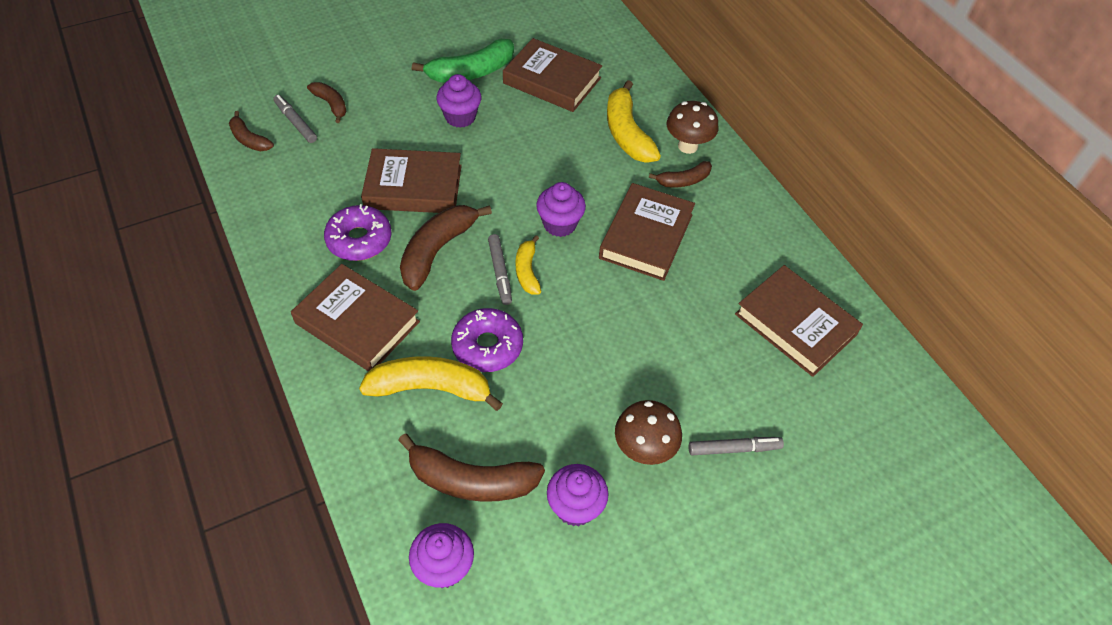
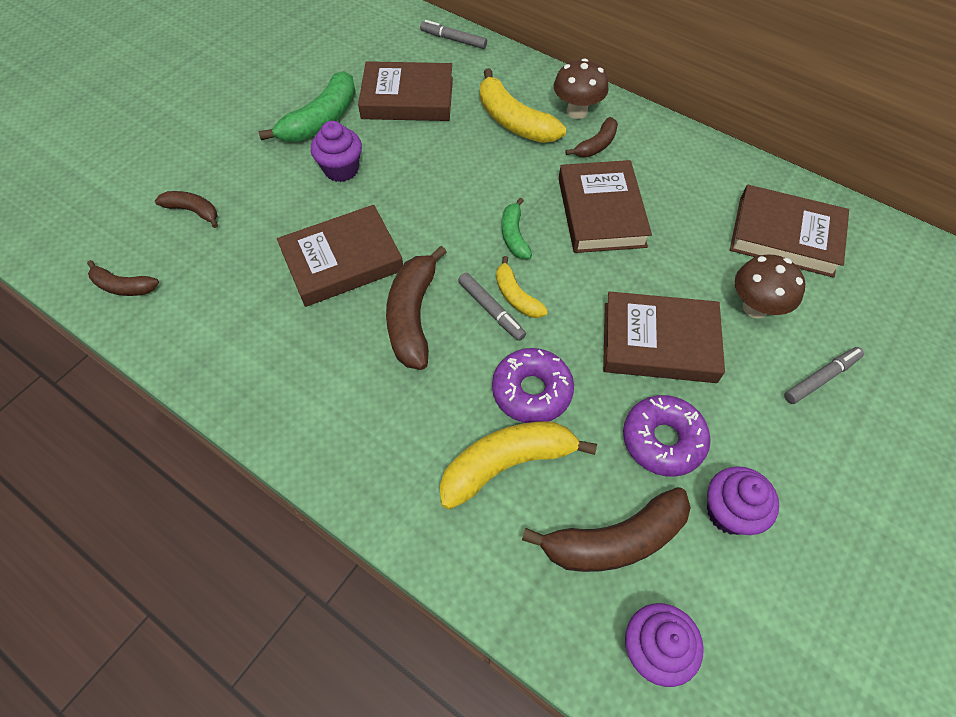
camera: 25 degrees left, 5 degrees up
(295, 123) = (165, 246): grey marker -> grey marker (453, 40)
(357, 322) = (382, 432): brown book -> brown book (659, 342)
(359, 240) = (323, 342): purple donut -> purple donut (663, 440)
(560, 224) = (514, 235): purple cupcake -> green banana
(644, 449) = (747, 420): brown mushroom -> brown mushroom (755, 307)

